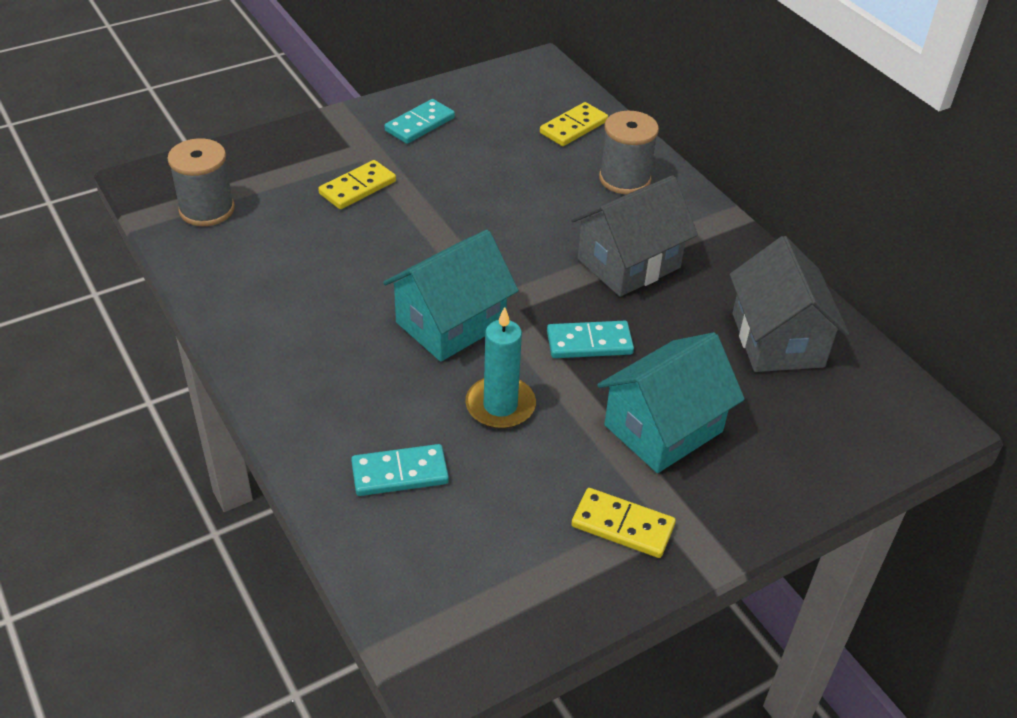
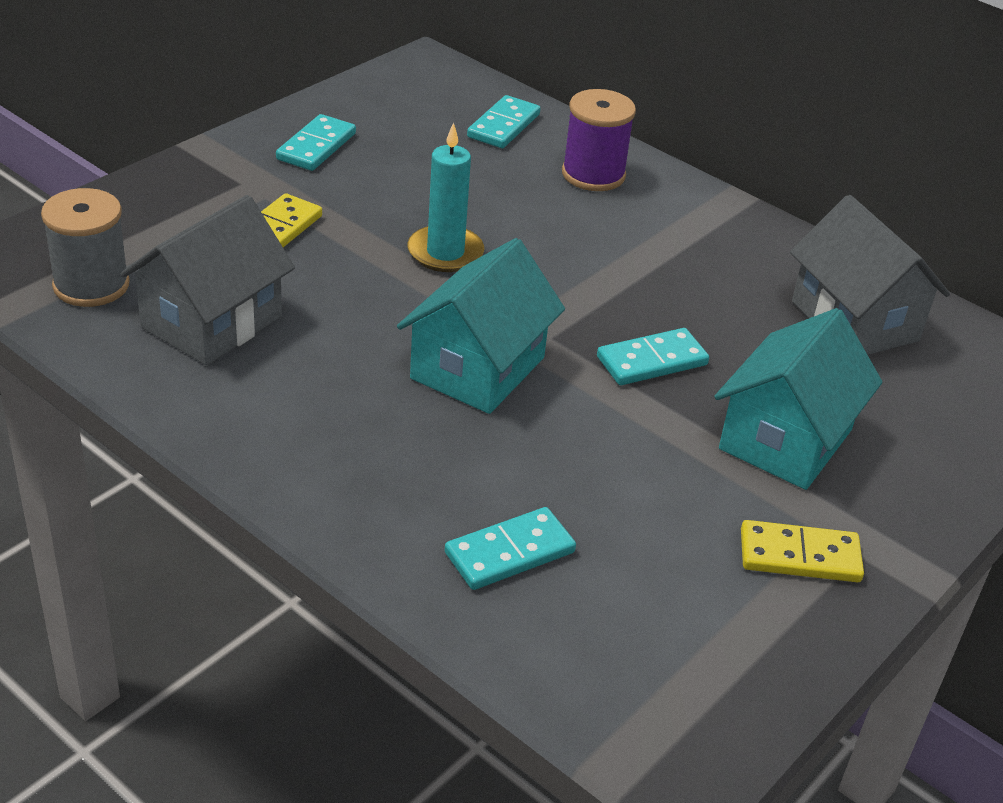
camera: 20 degrees left, 5 degrees down
(500, 405) = (587, 450): turquoise candle -> turquoise candle (445, 252)
(573, 127) = (504, 126): yellow domino -> turquoise domino
(624, 179) = (593, 174): grey spool -> purple spool
(629, 263) = (648, 266): grey house -> grey house (212, 322)

